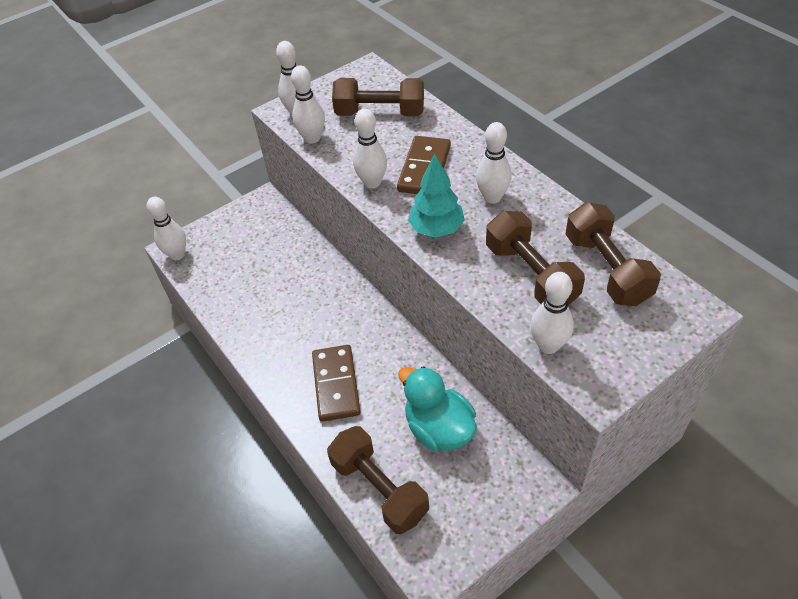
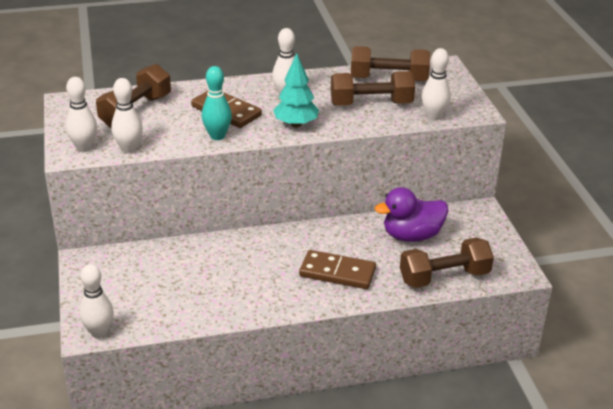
camera: 70 degrees left, 15 degrees down
(372, 182) = (217, 136): white bowling pin -> turquoise bowling pin
(438, 428) = (412, 236): turquoise duck -> purple duck

